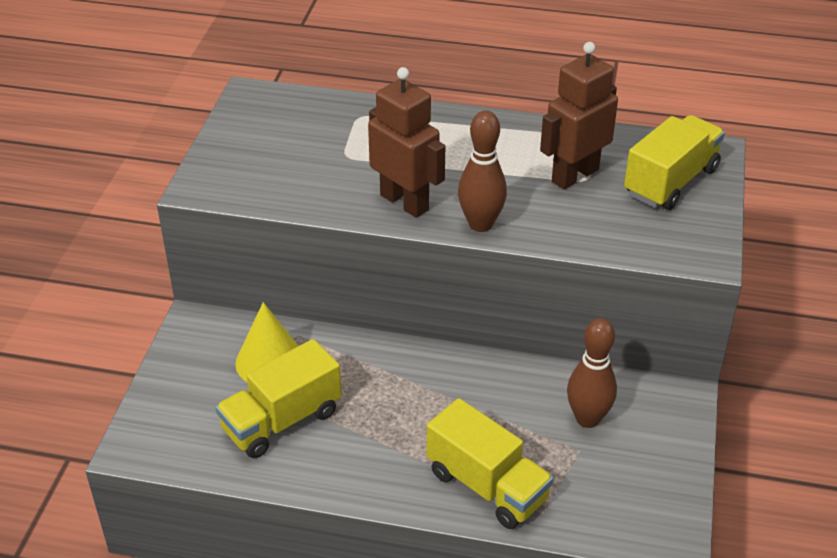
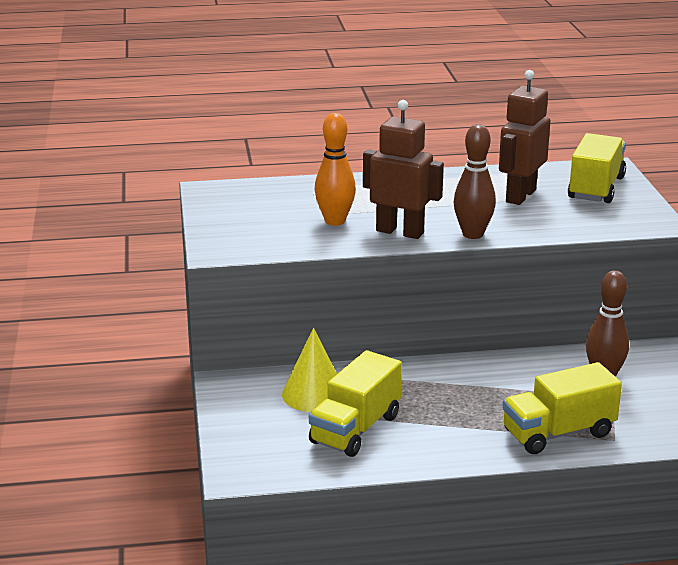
camera: 20 degrees left, 15 degrees down
(347, 170) = (335, 221): none -> orange bowling pin
(487, 486) = (558, 433): yellow truck -> yellow truck turned 135 degrees clockwise

